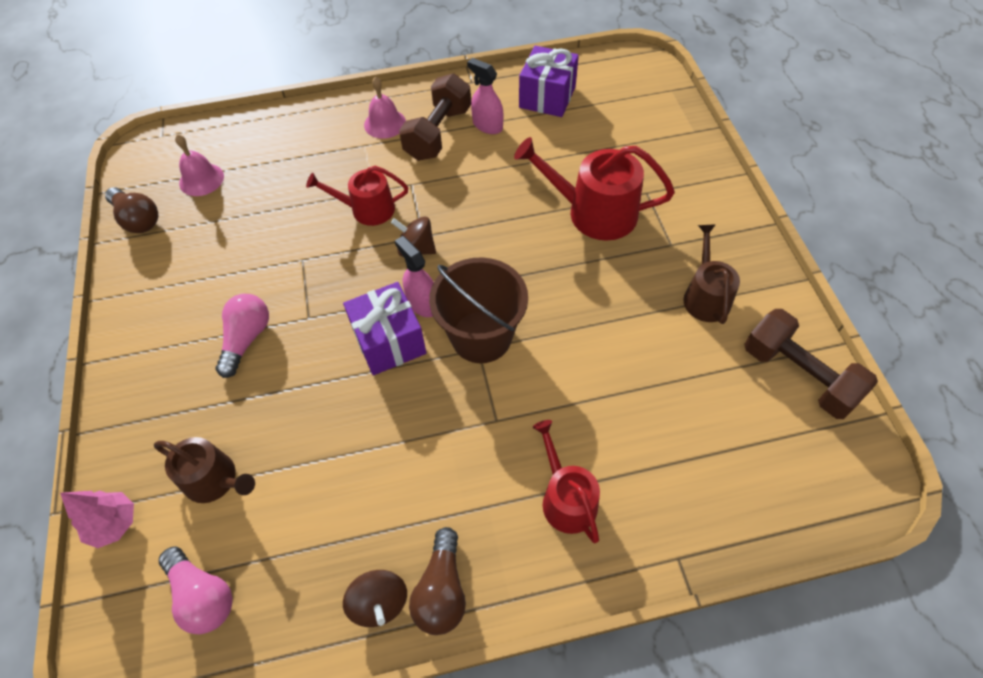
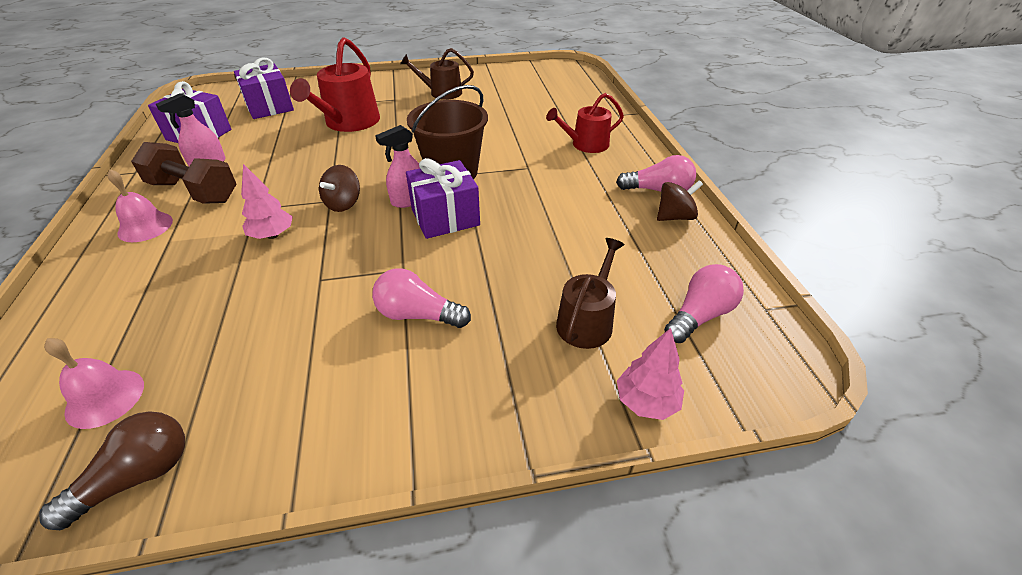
camera: 90 degrees left, 15 degrees down
(367, 209) = (272, 235): red watering can -> pink tree
(441, 590) = (658, 191): brown light bulb -> pink light bulb
(622, 130) = (269, 107): none -> purple gift
(798, 375) = (504, 75): brown dumbbell -> none

